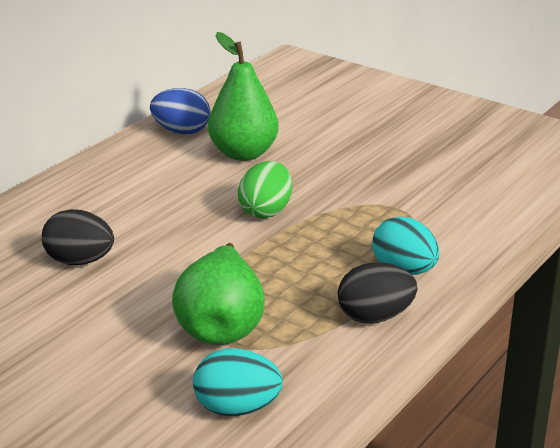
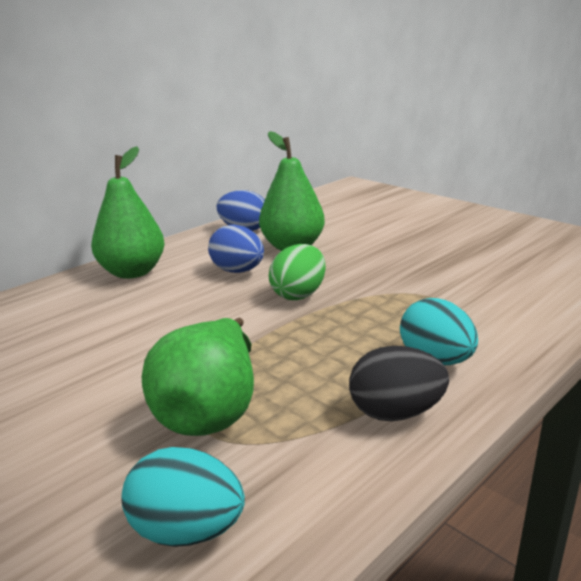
camera: 10 degrees right, 5 degrees down
(79, 261) = (96, 331): black egg -> none
(81, 193) = (133, 272): none -> green pear
(194, 186) = (238, 271): none -> blue egg

